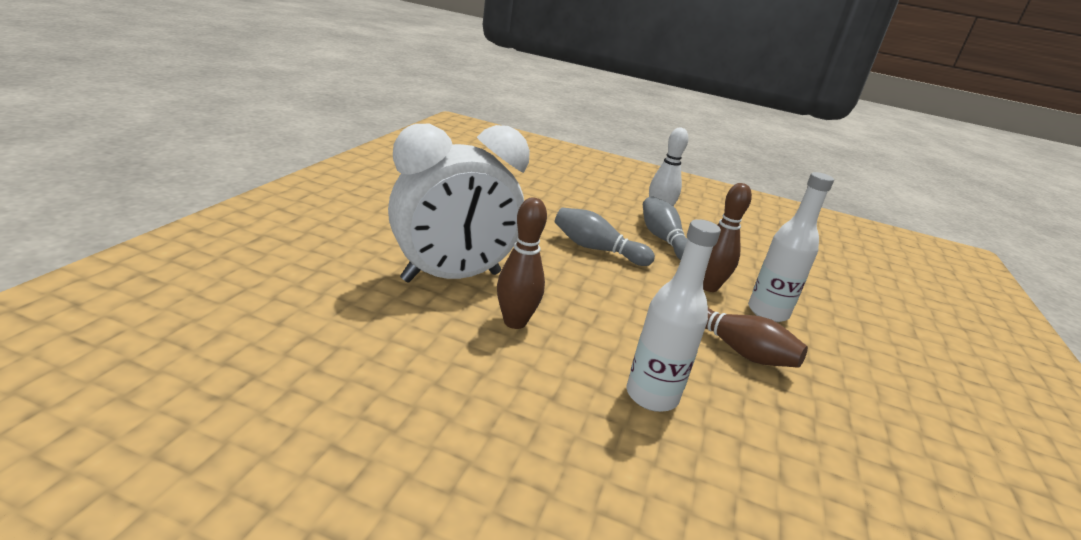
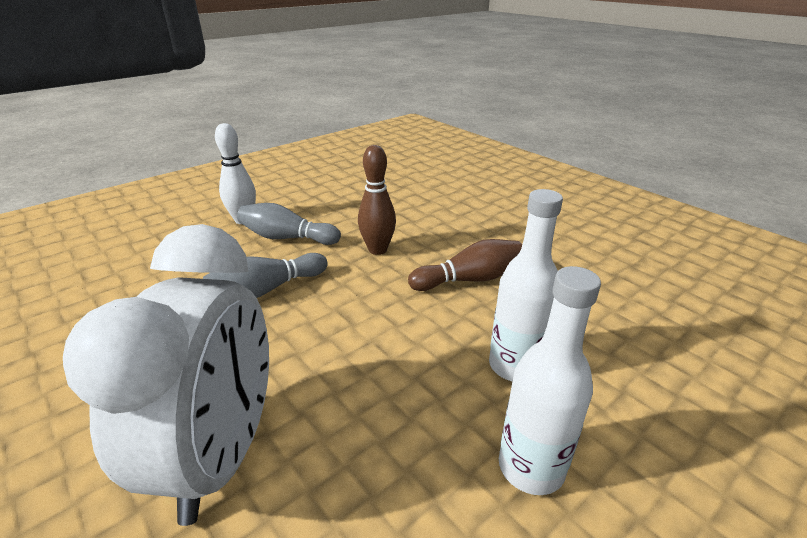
camera: 55 degrees left, 5 degrees up
(515, 322) = (355, 425): brown bowling pin -> none
(767, 312) = (429, 237): white bottle -> white bottle (531, 467)

